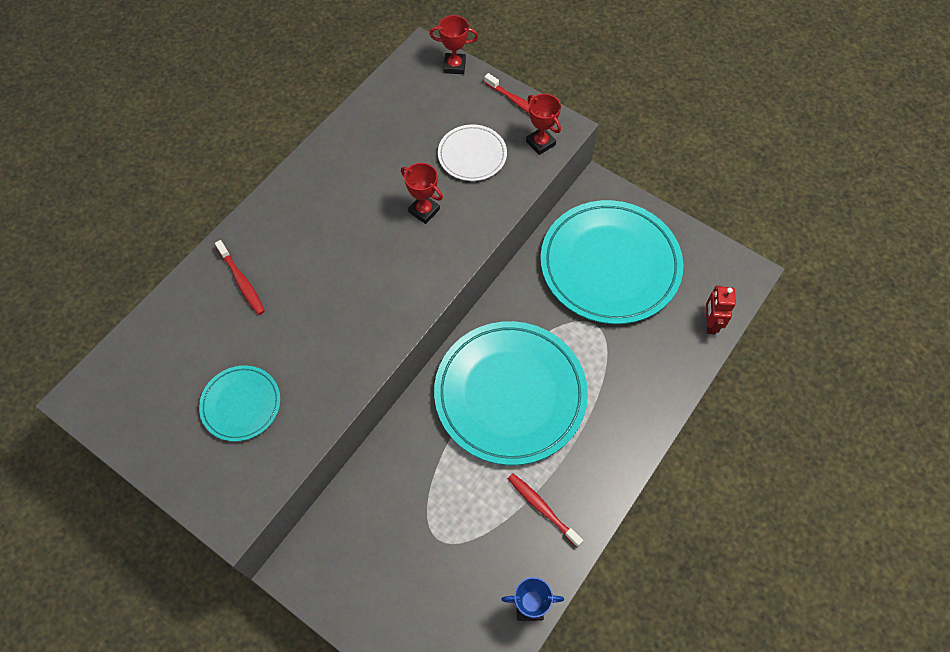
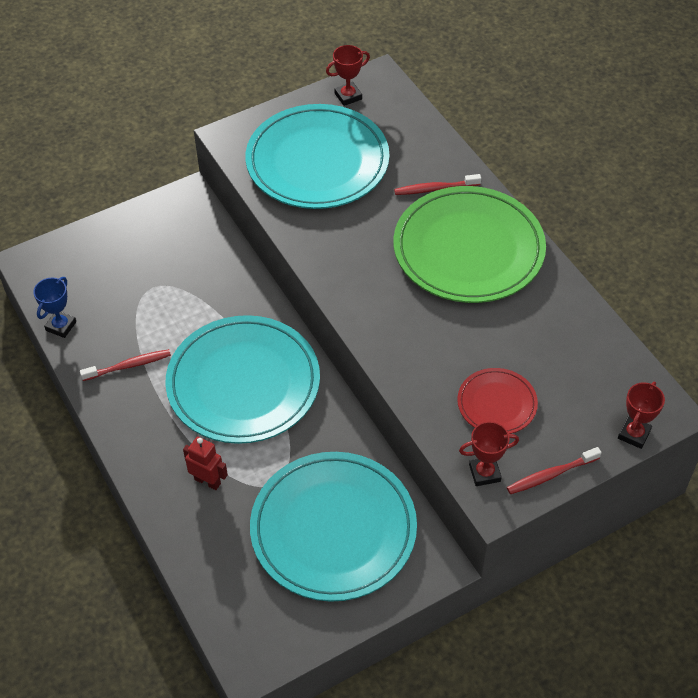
camera: 115 degrees right, 10 degrees down
(241, 404) = (317, 162): turquoise plate -> turquoise plate, size x2.07
(311, 228) = (468, 249): none -> green plate
(424, 211) = (445, 339): red trophy -> red trophy (348, 96)
(472, 155) = (497, 404): white plate -> red plate
(710, 323) = (214, 591): red robot -> red robot (207, 481)

